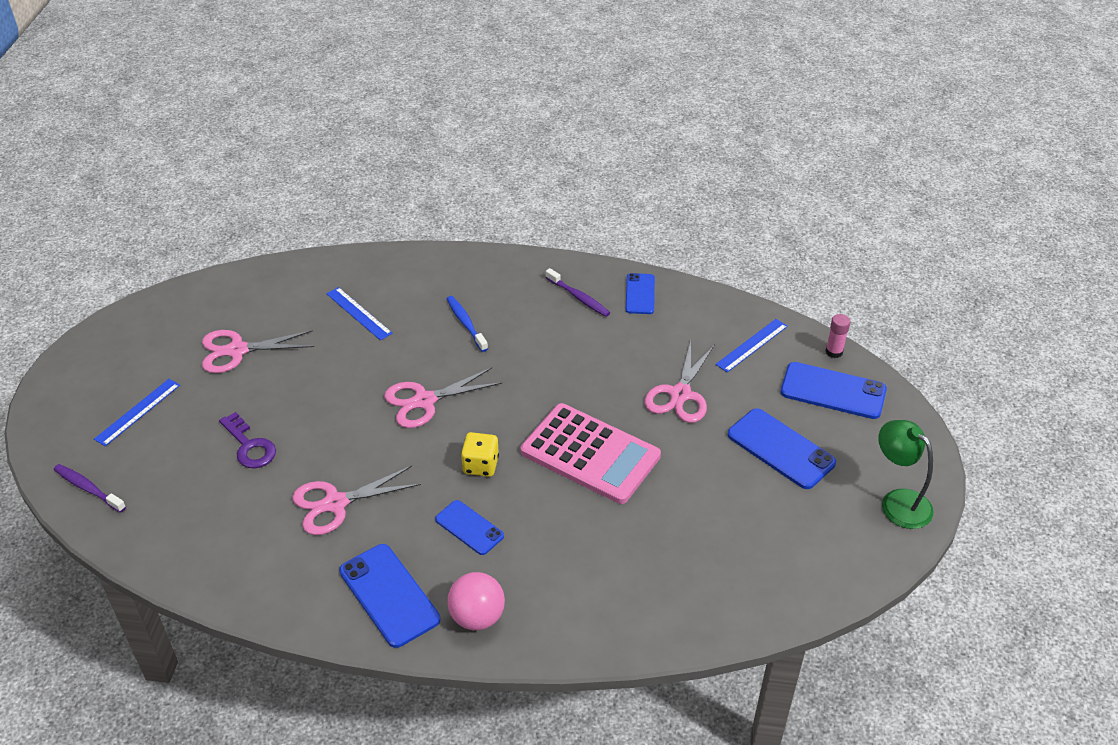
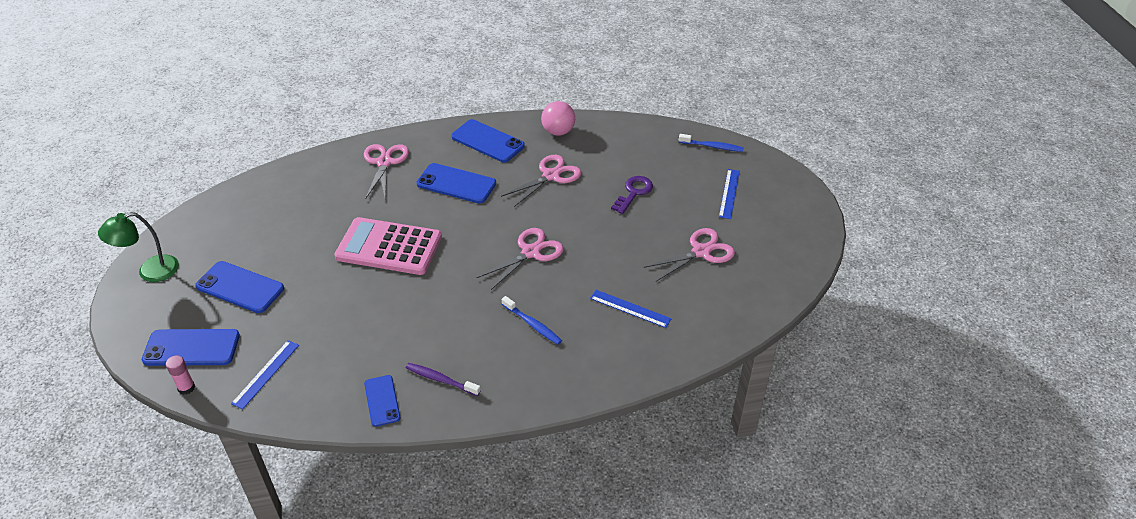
camera: 160 degrees right, 0 degrees up
(88, 488) = (712, 146): purple toothbrush -> blue toothbrush
(249, 446) = (633, 193): purple key -> purple key turned 90 degrees clockwise
(469, 528) = (456, 184): blue phone -> blue phone, size x1.60
(477, 617) = (430, 144): pink ball -> pink ball (558, 132)
(480, 465) = (466, 220): yellow dice -> none
(680, 394) = (326, 310): pink scissors -> pink scissors (384, 162)
(898, 502) = (150, 271): green lamp -> green lamp turned 120 degrees clockwise

